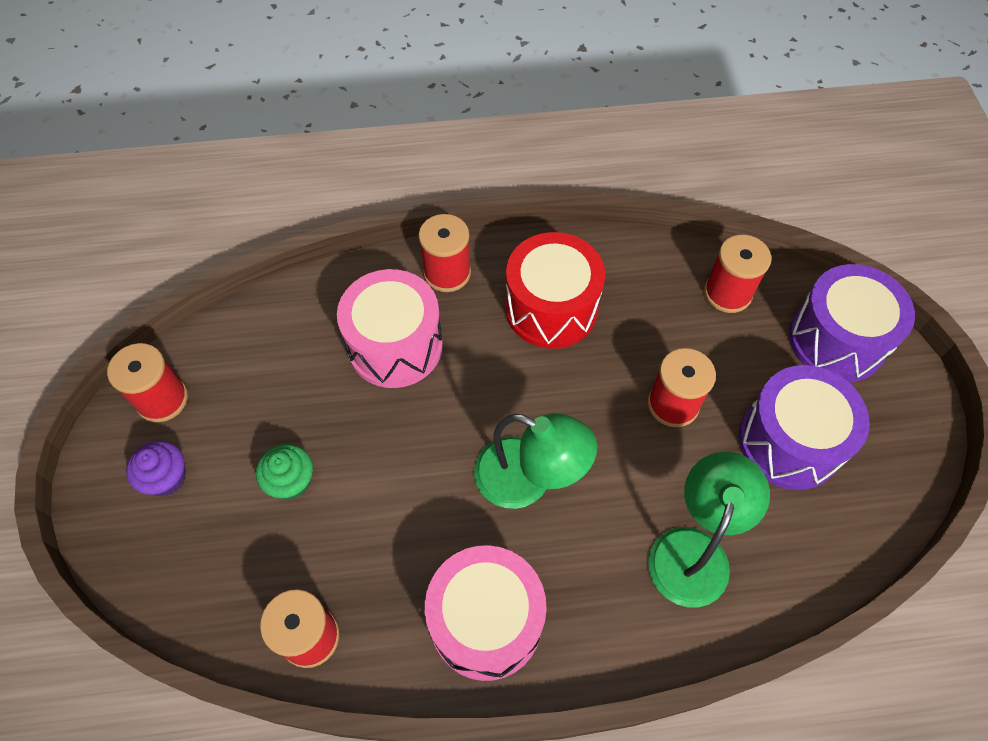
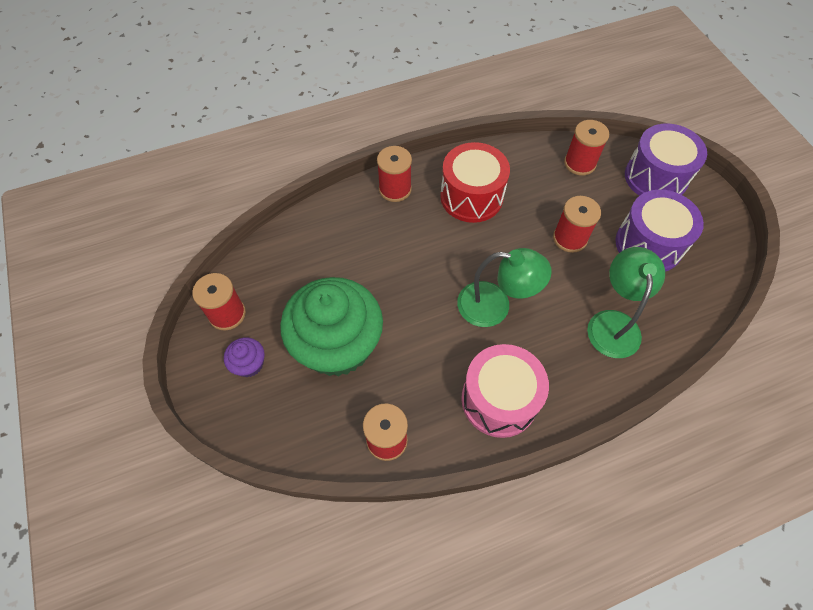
camera: 15 degrees left, 0 degrees up
(291, 481) = (337, 345): green cupcake -> green cupcake, size x2.45
(395, 345) = (377, 243): pink drum -> none

